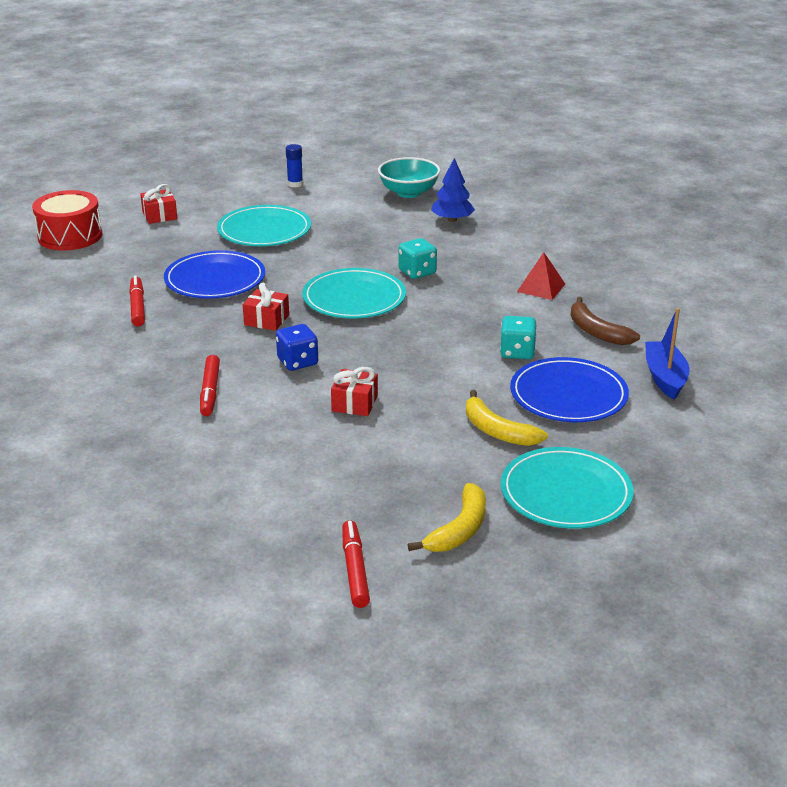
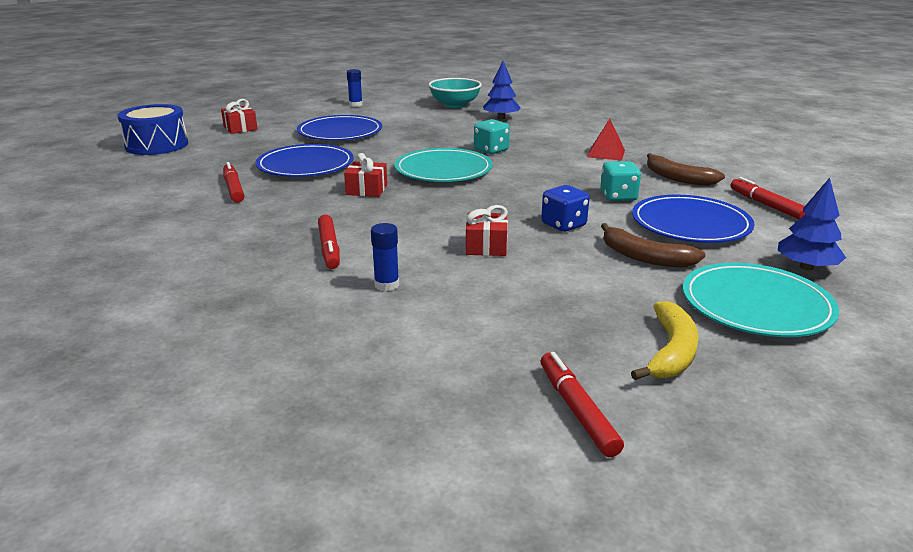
camera: 10 degrees left, 5 degrees down
(70, 236) = (157, 145): red drum -> blue drum
(248, 438) = (386, 285): none -> blue glue stick
(264, 230) = (340, 132): turquoise plate -> blue plate
(297, 362) = (411, 218): blue dice -> blue dice (563, 225)
(497, 431) = (645, 257): yellow banana -> brown banana
(645, 457) = (806, 267): none -> blue tree
(665, 377) = (766, 205): blue boat -> red marker

